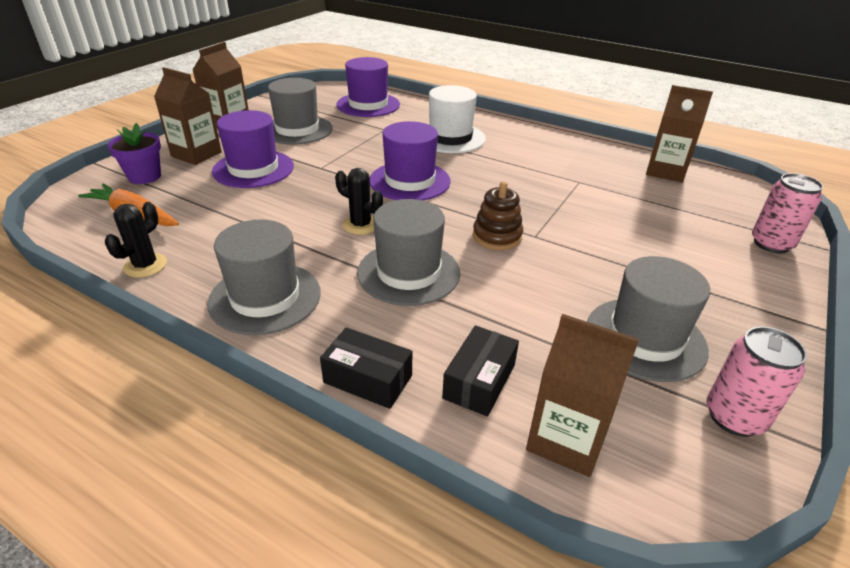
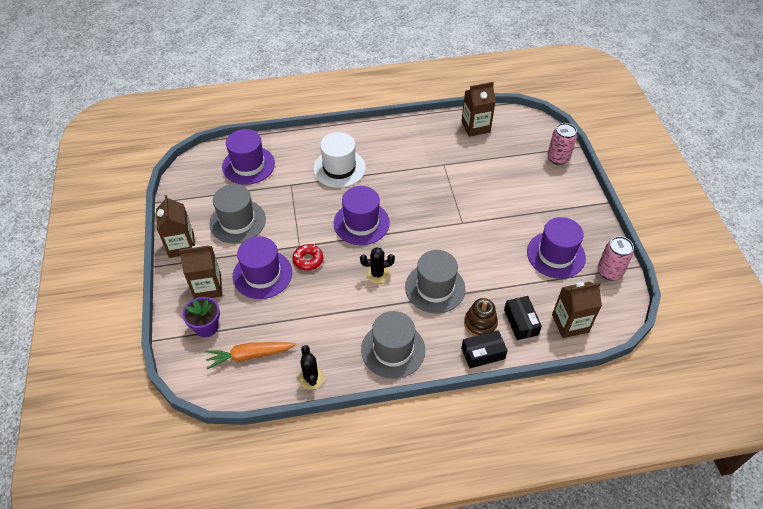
camera: 40 degrees left, 15 degrees up
(311, 180) = (308, 260): none -> red donut
(497, 236) = (447, 235): brown stacking toy -> brown stacking toy (480, 323)
(645, 338) = (556, 255): grey hat -> purple hat

